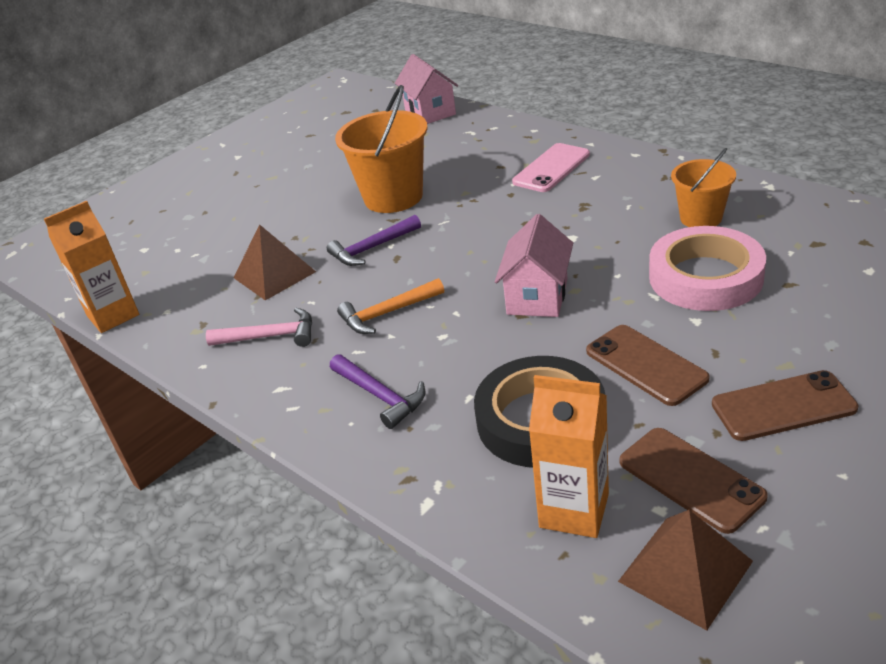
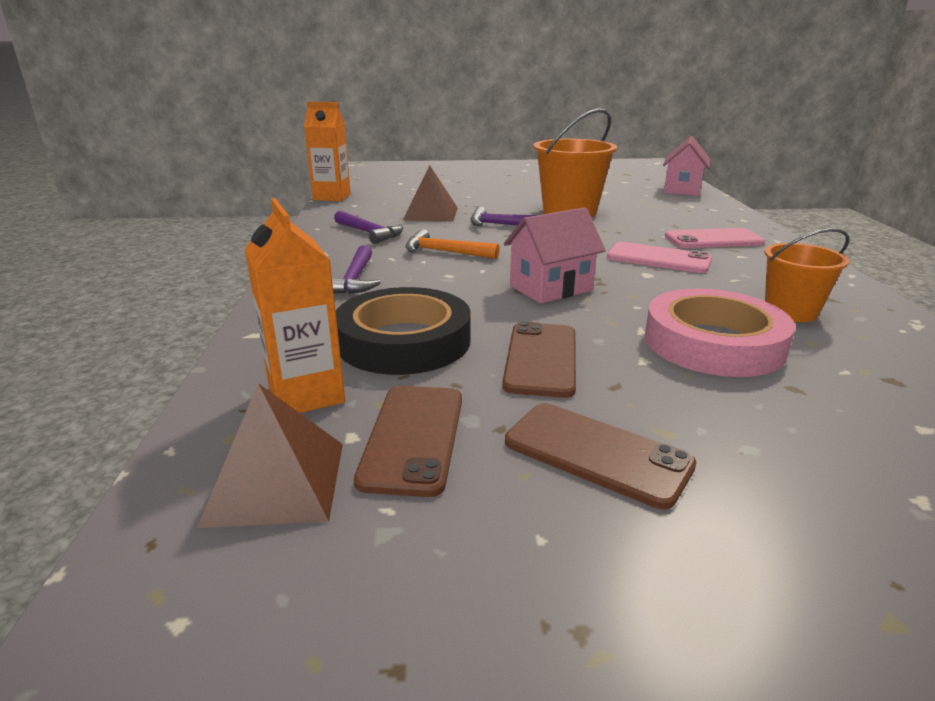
camera: 40 degrees right, 10 degrees down
(270, 336) = (369, 233): pink hammer -> purple hammer
(551, 215) = (658, 259): none -> pink phone

